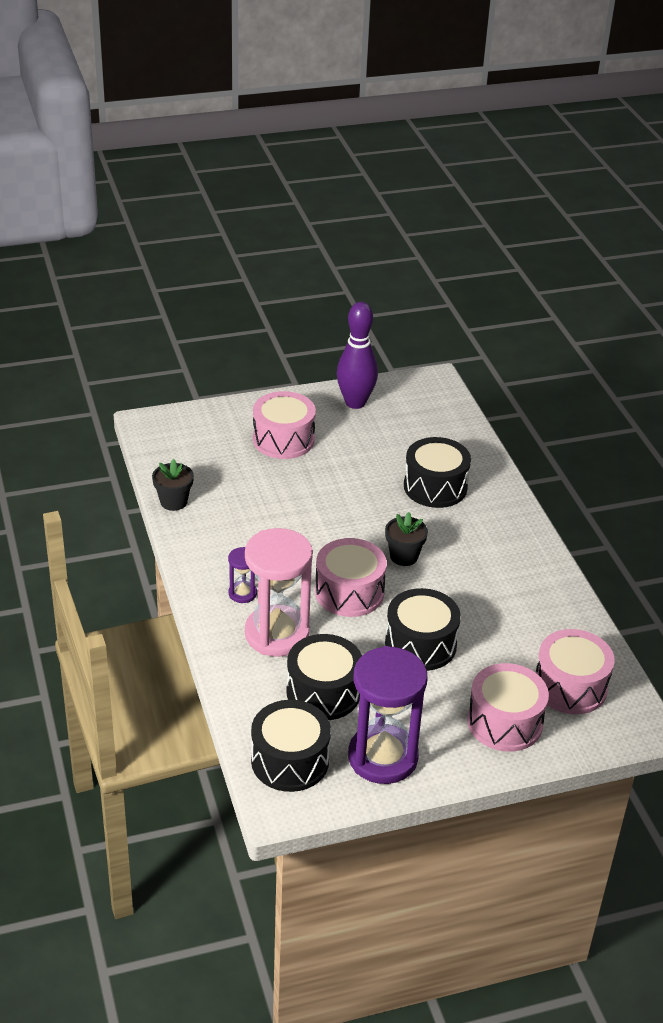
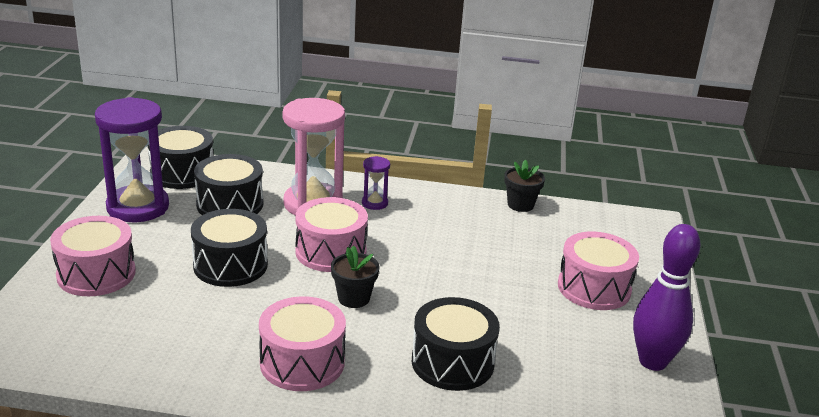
camera: 115 degrees right, 10 degrees down
(570, 686) = (85, 328): pink drum -> pink drum (302, 362)

